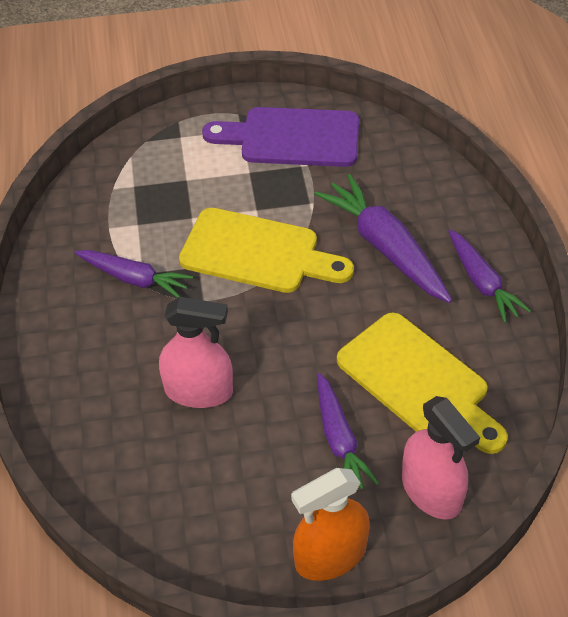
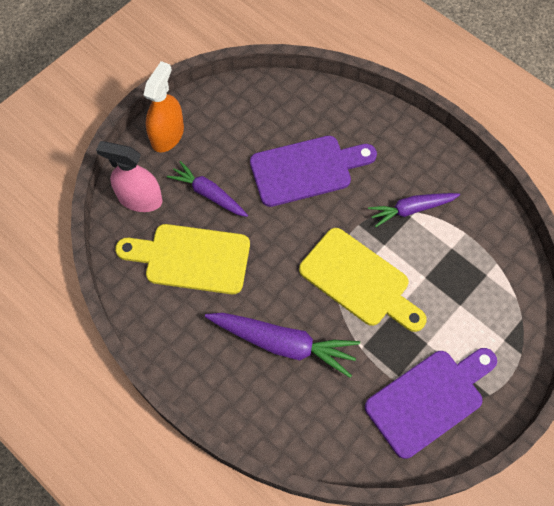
camera: 140 degrees right, 15 degrees up
(198, 391) = (306, 169): pink spray bottle -> purple cutting board
(257, 252) = (359, 280): yellow cutting board -> yellow cutting board turned 120 degrees counterclockwise
(482, 282) = (201, 360): purple carrot -> none

